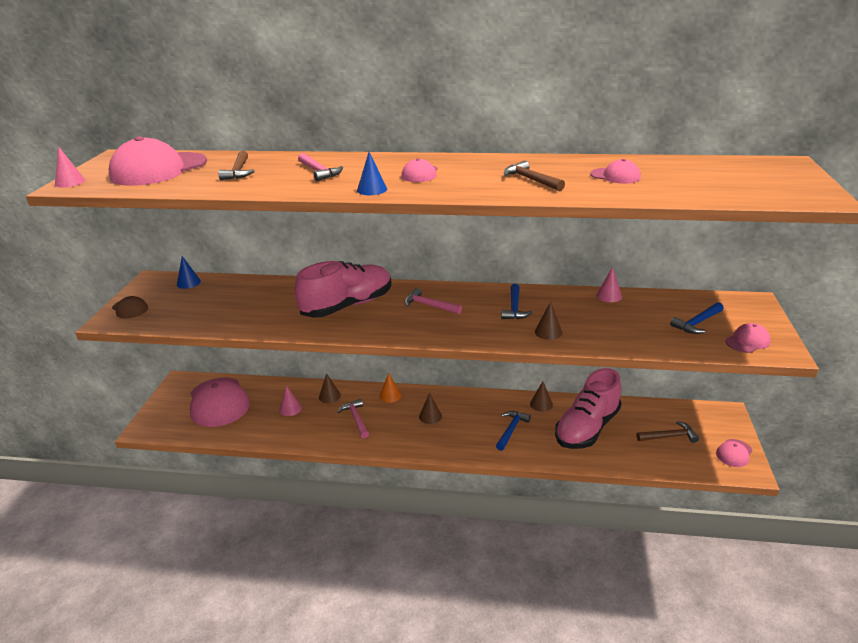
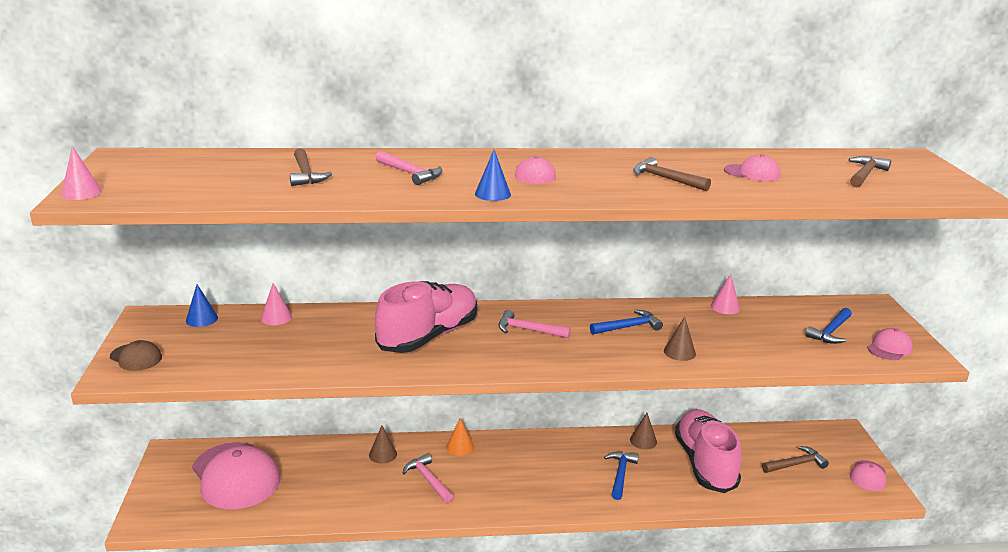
camera: 15 degrees left, 5 degrees down
(158, 169) = (194, 174): pink cap -> none
(290, 409) = (337, 475): pink cone -> pink cone (276, 317)
(430, 416) = (519, 467): brown cone -> none
(514, 308) = (628, 327): blue hammer -> blue hammer turned 105 degrees counterclockwise
(587, 428) = (705, 464): pink shoe -> pink shoe turned 150 degrees clockwise
(726, 179) = (865, 174): none -> brown hammer

